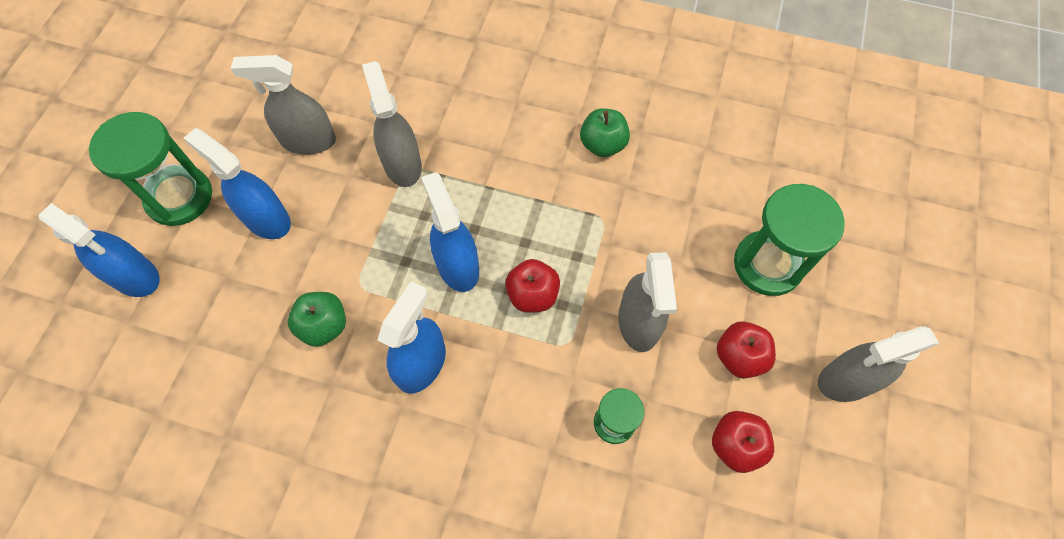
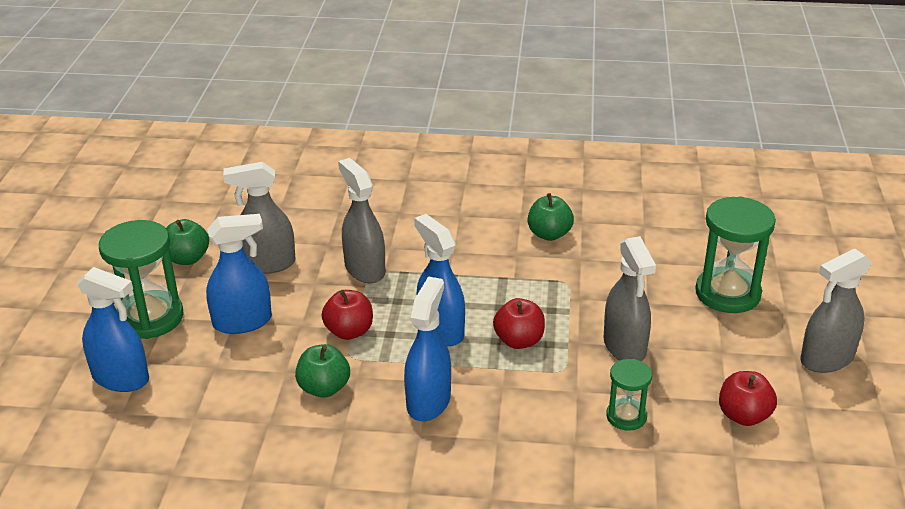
camera: 10 degrees left, 30 degrees down
(232, 119) = (187, 258): none -> green apple
(266, 219) = (243, 322): blue spray bottle -> blue spray bottle turned 135 degrees clockwise
(739, 357) = (725, 356): red apple -> red apple (349, 331)

